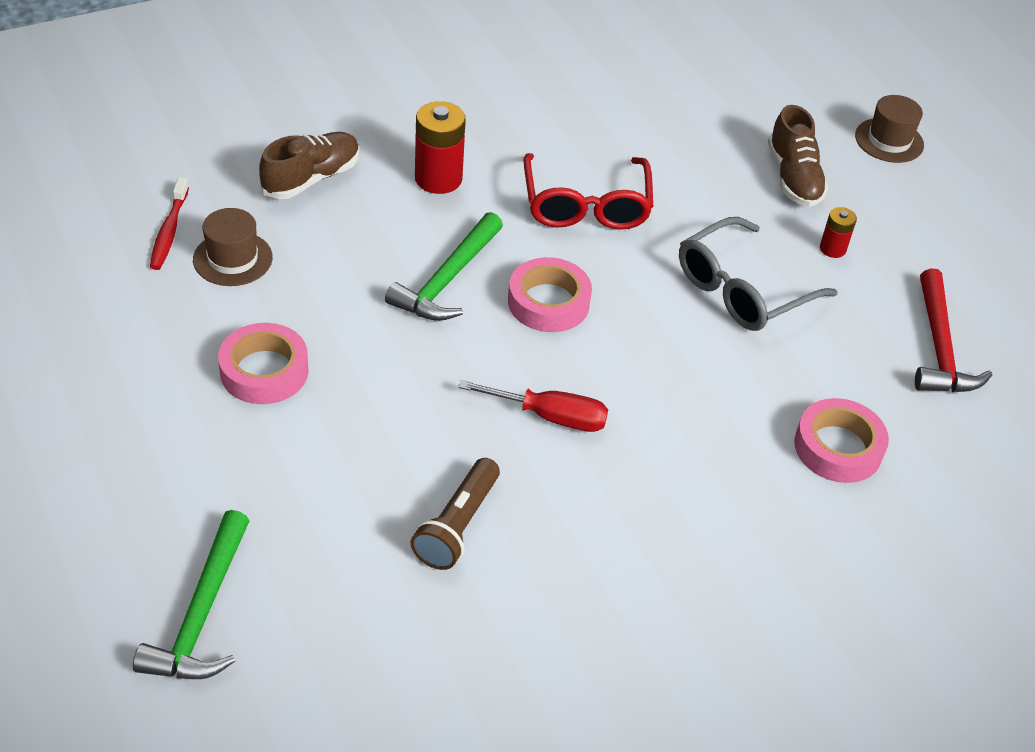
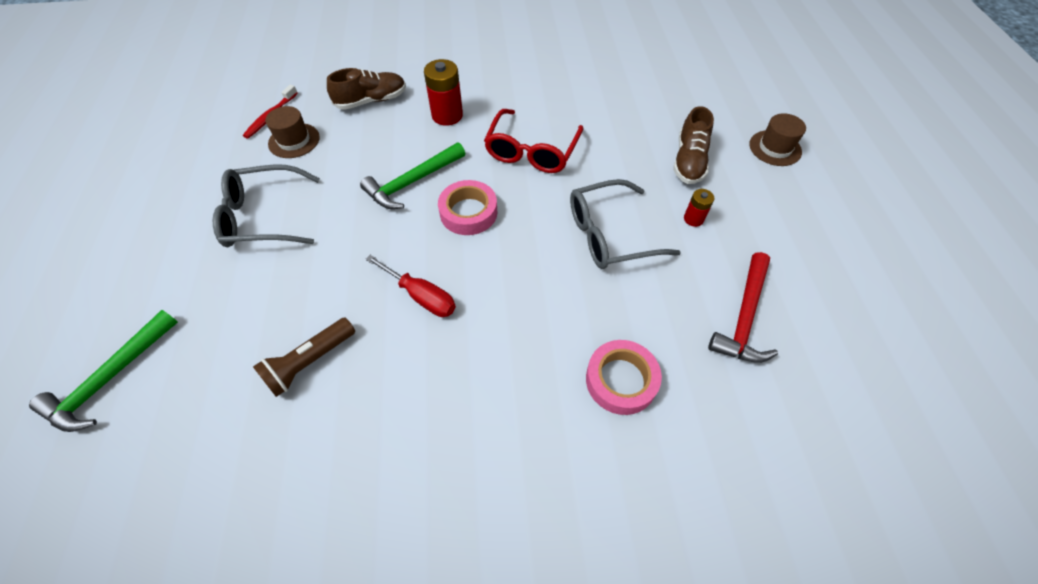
camera: 25 degrees right, 10 degrees up
(264, 371) = (263, 217): pink tape -> grey glasses

